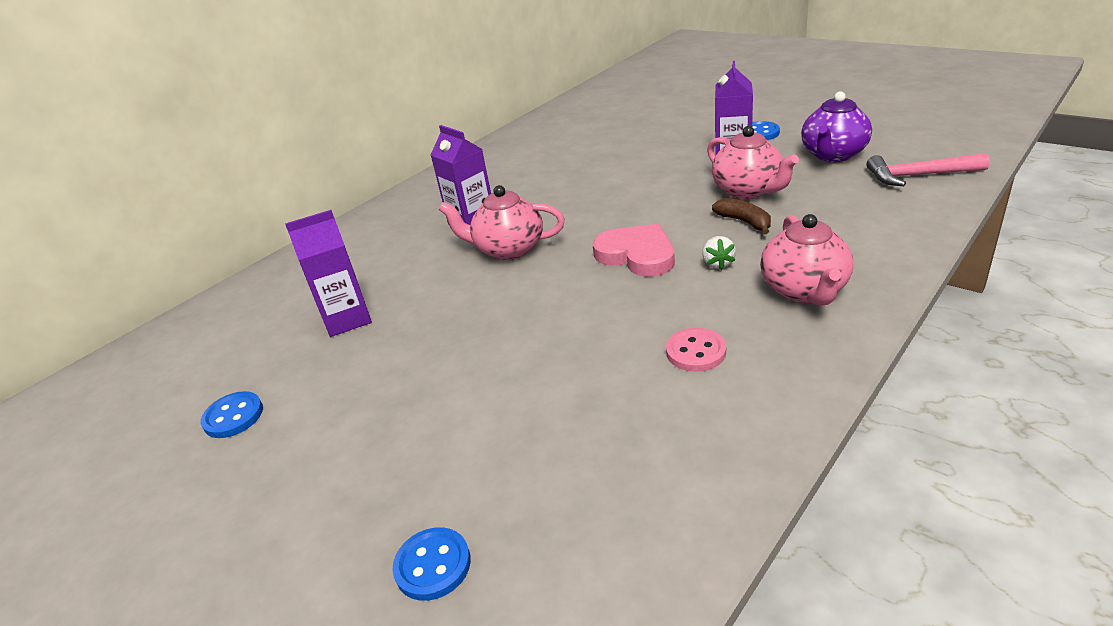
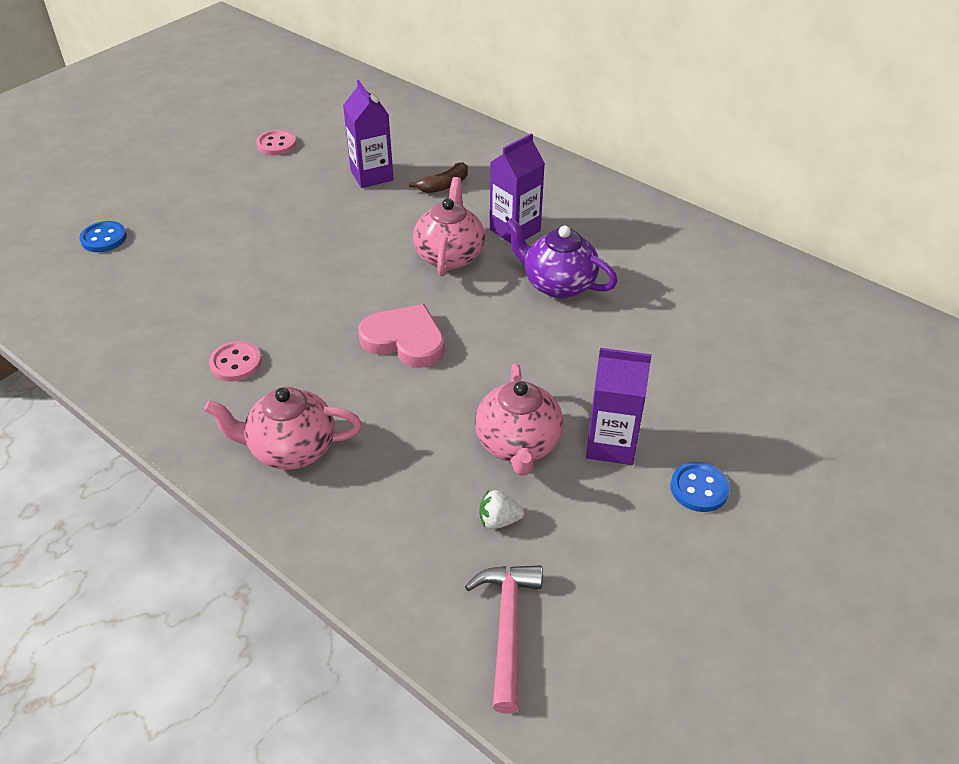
camera: 85 degrees right, 10 degrees up
(233, 416) = (276, 144): blue button -> pink button
(637, 255) = (405, 340): pink heart -> pink heart turned 105 degrees counterclockwise
(718, 263) = (365, 395): white strawberry -> white strawberry (499, 520)
(744, 222) = (442, 428): brown banana -> brown banana (444, 186)
(748, 191) = (518, 444): pink teapot -> pink teapot turned 60 degrees counterclockwise
(833, 155) = (601, 553): purple teapot -> purple teapot (558, 284)

